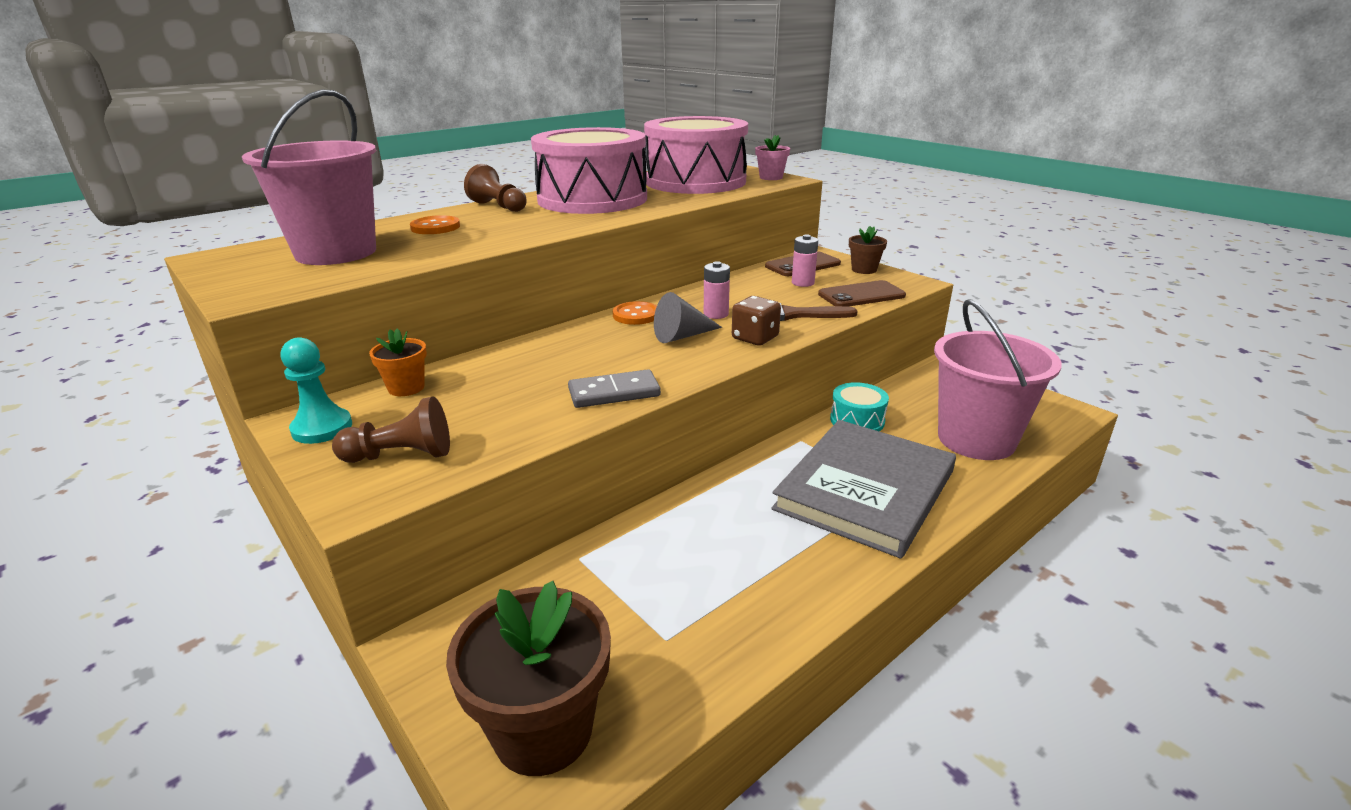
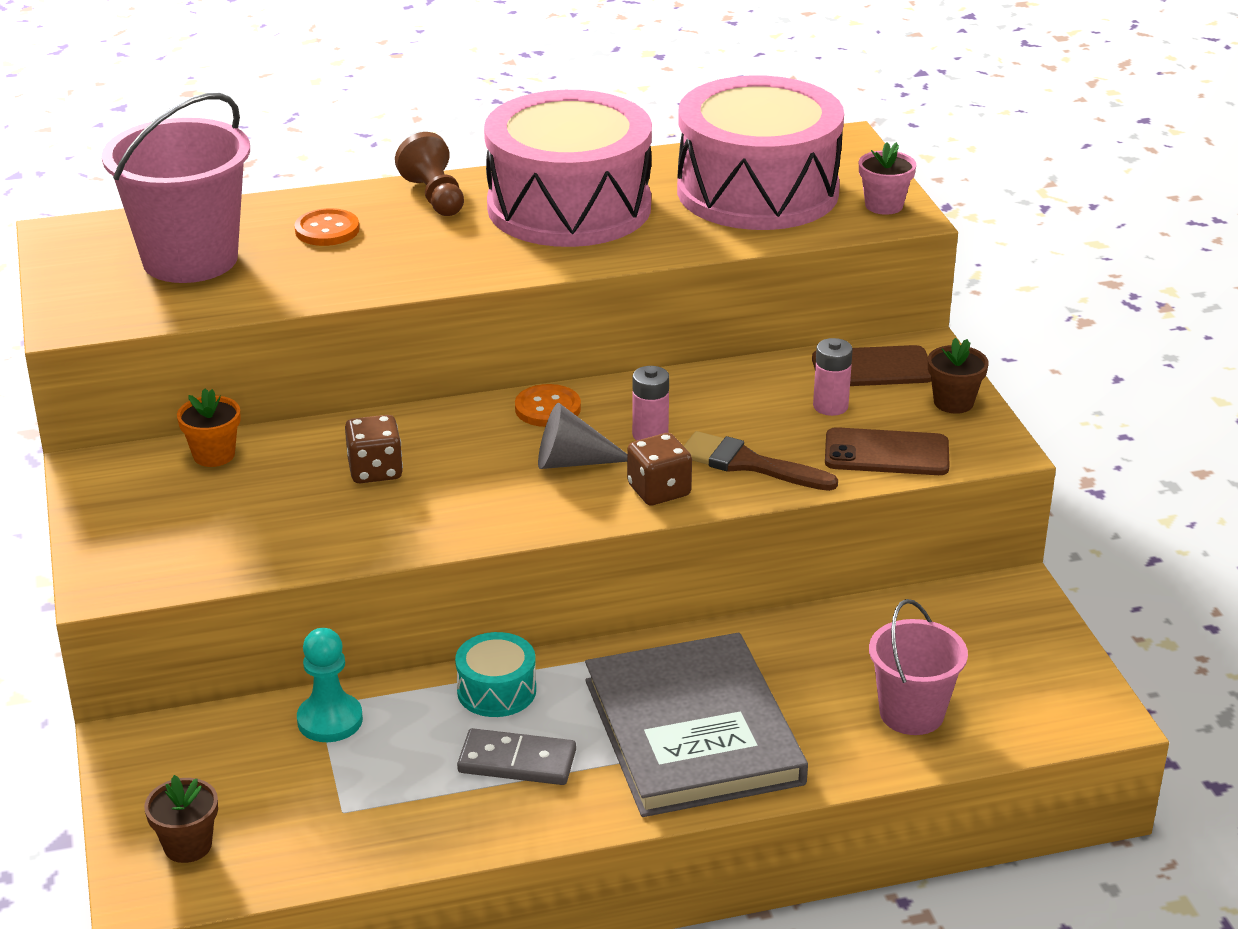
camera: 25 degrees right, 5 degrees up
(322, 428) = (109, 487): turquoise pawn -> turquoise pawn (330, 720)
(401, 455) = (164, 545): brown pawn -> none
(543, 730) = (188, 845): brown flower pot -> brown flower pot, size x0.52
(546, 369) = (375, 470): none -> brown dice
(614, 393) = (422, 527): grey domino -> grey domino (517, 762)
(857, 420) = (785, 638): turquoise drum -> turquoise drum (496, 690)
(865, 490) = (692, 731): grey book -> grey book turned 75 degrees counterclockwise
(976, 439) = (911, 713): pink bucket -> pink bucket, size x0.61

